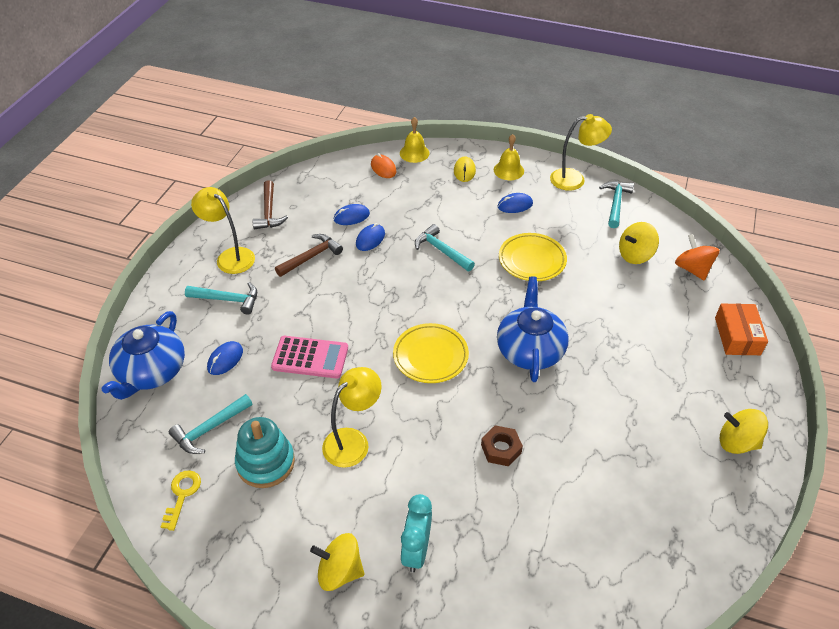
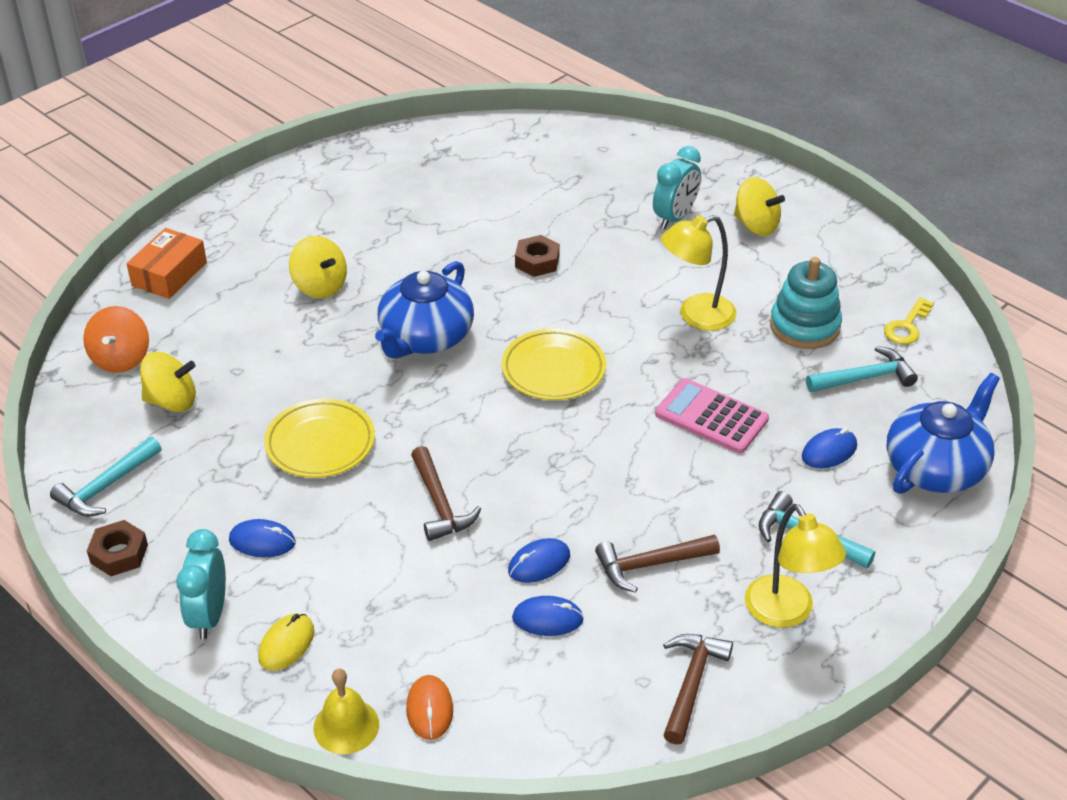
camera: 155 degrees left, 5 degrees down
(441, 251) = (440, 503): turquoise hammer -> brown hammer
(508, 170) = (209, 615): yellow bell -> turquoise clock
(575, 179) = (119, 554): yellow lamp -> brown nut
(737, 442) = (292, 196): yellow spinning top -> yellow spinning top (320, 286)

